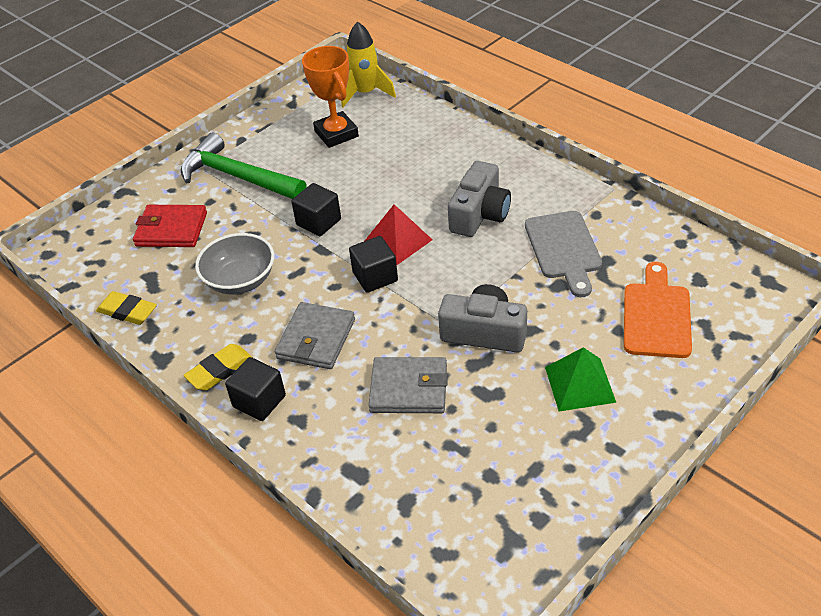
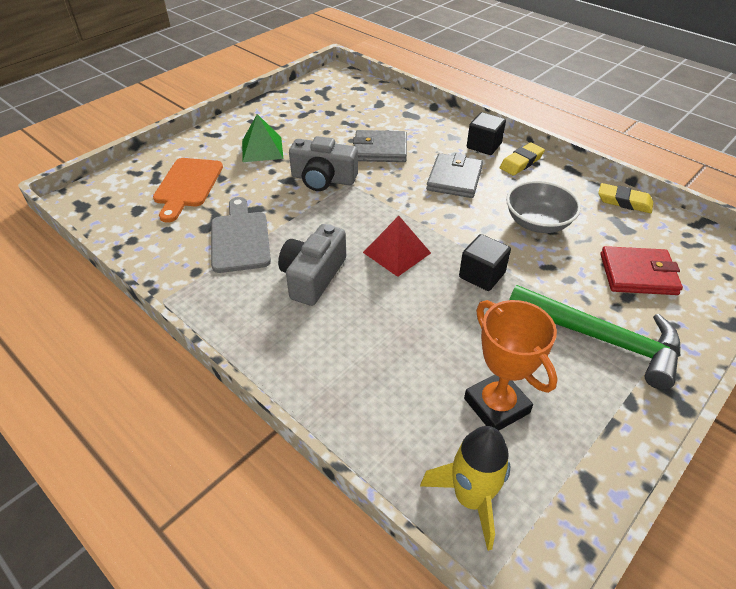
camera: 175 degrees right, 0 degrees up
(375, 277) = (414, 221): black cube -> none

